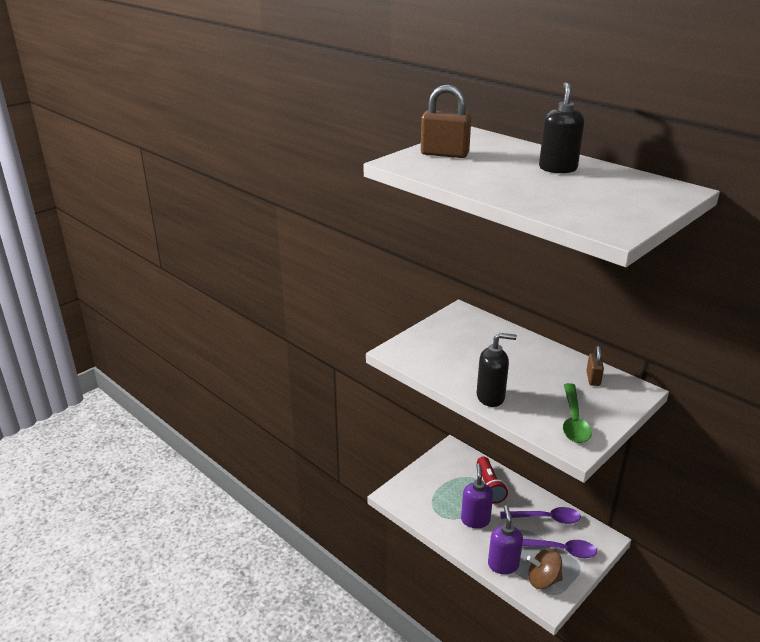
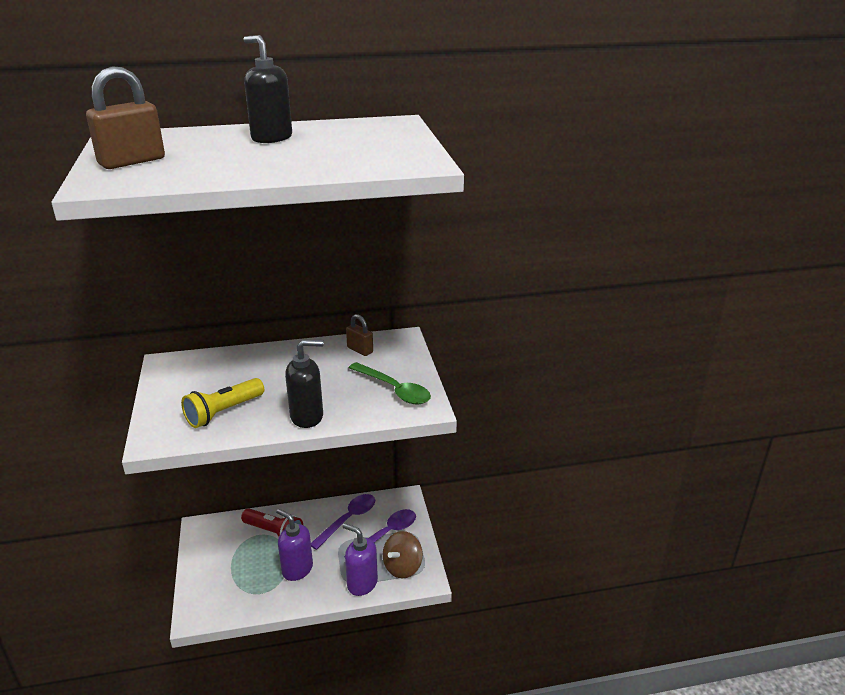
camera: 55 degrees left, 0 degrees up
(449, 361) = (223, 412): none -> yellow flashlight
(491, 397) = (307, 417): black soap dispenser -> black soap dispenser turned 45 degrees clockwise

